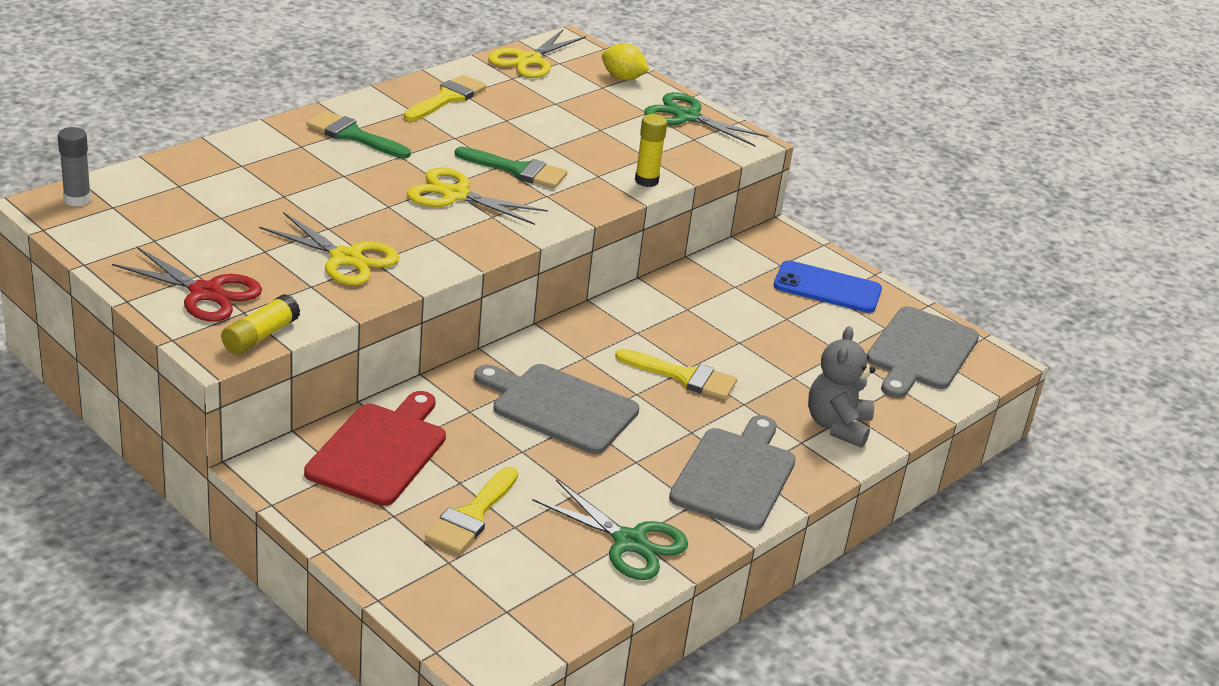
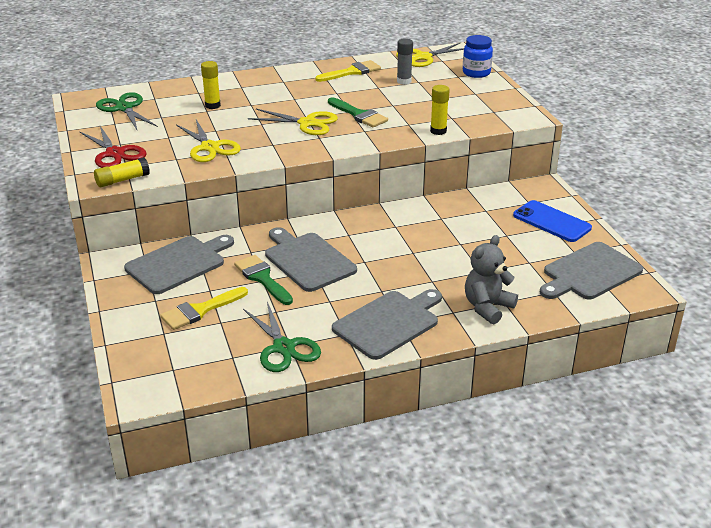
camera: 30 degrees right, 0 degrees up
(77, 199) = (95, 98): grey glue stick -> grey glue stick (404, 81)
(285, 185) = (212, 105): none -> yellow glue stick
(353, 135) = (276, 85): green brush -> green brush (262, 278)
(379, 451) = (178, 263): red cutting board -> grey cutting board
(455, 195) = (307, 123): yellow scissors -> yellow scissors turned 150 degrees clockwise
(623, 78) = (476, 73): yellow lemon -> blue jar
(683, 376) = (404, 257): yellow brush -> none
(687, 117) = (500, 99): green scissors -> green scissors (124, 108)

